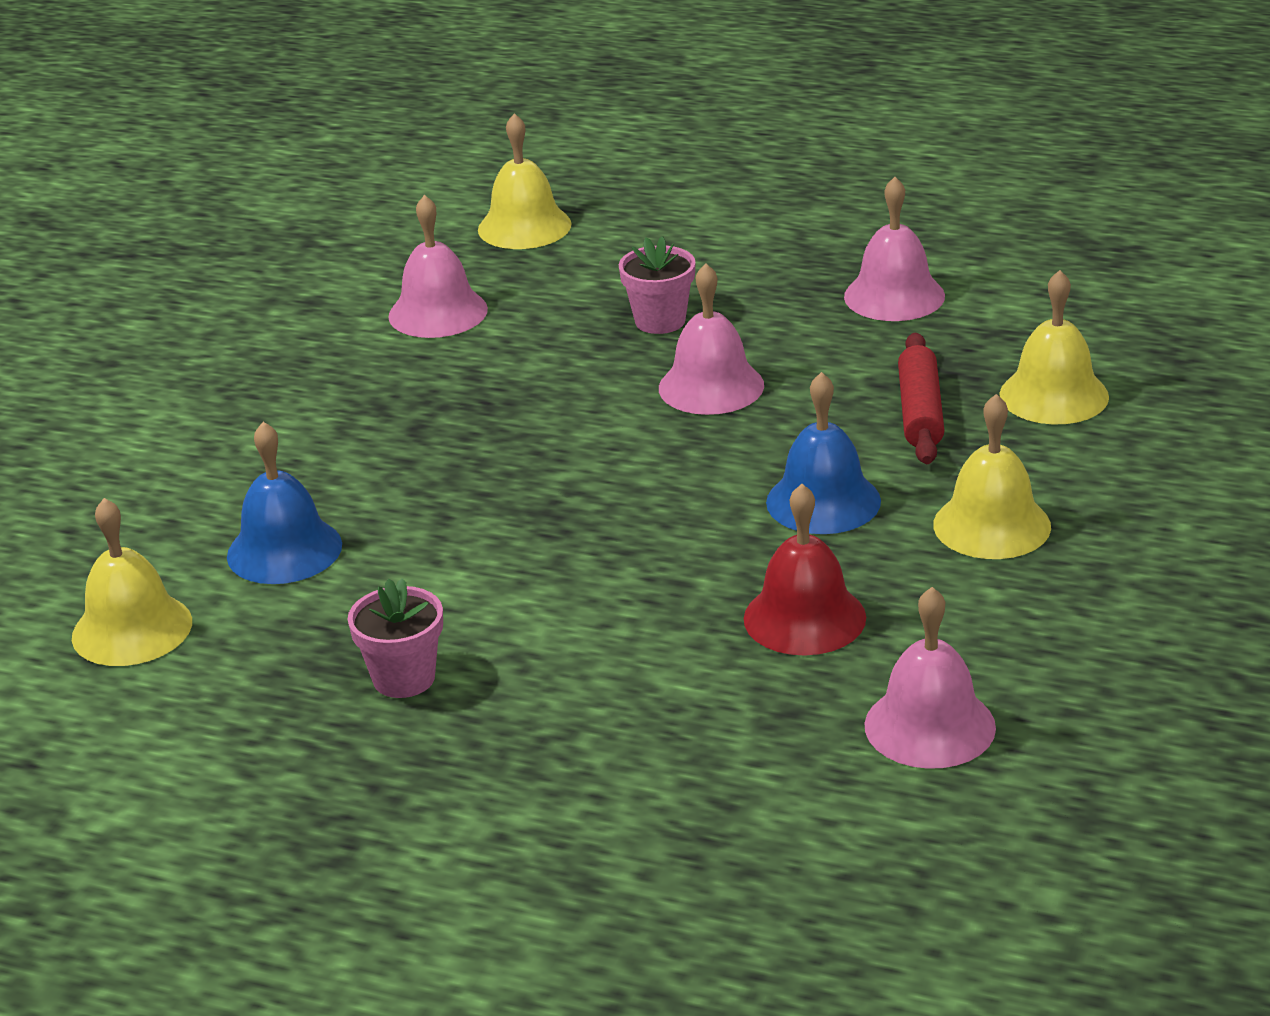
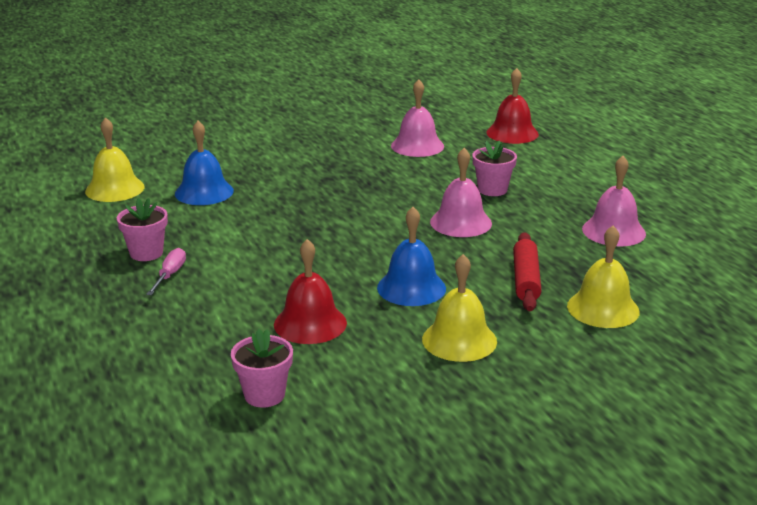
camera: 45 degrees right, 5 degrees down
(505, 682) = (170, 275): none -> pink screwdriver
(524, 227) = (512, 133): yellow bell -> red bell
(920, 412) = (526, 280): red rolling pin -> red rolling pin turned 45 degrees counterclockwise
(930, 726) = (264, 395): pink bell -> pink flower pot

